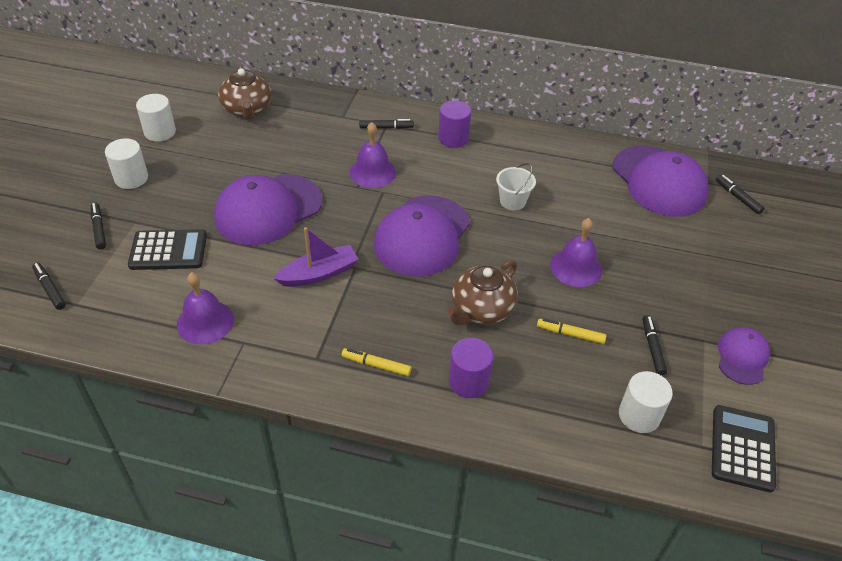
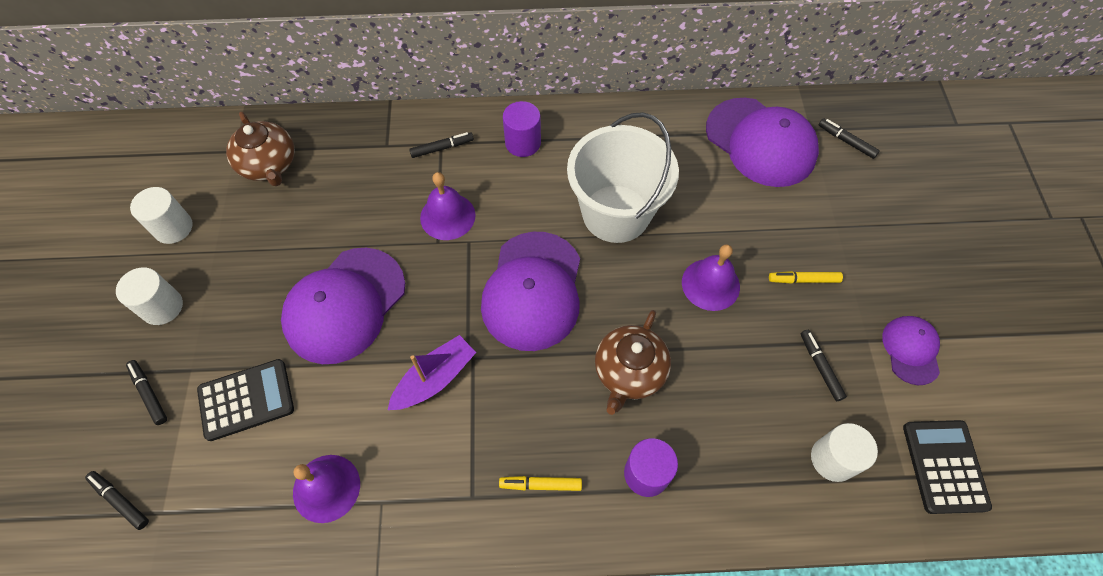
camera: 15 degrees left, 15 degrees up
(512, 201) = (616, 213): white bucket -> white bucket, size x2.29
(570, 334) = (732, 376): yellow marker -> yellow marker (803, 280)

